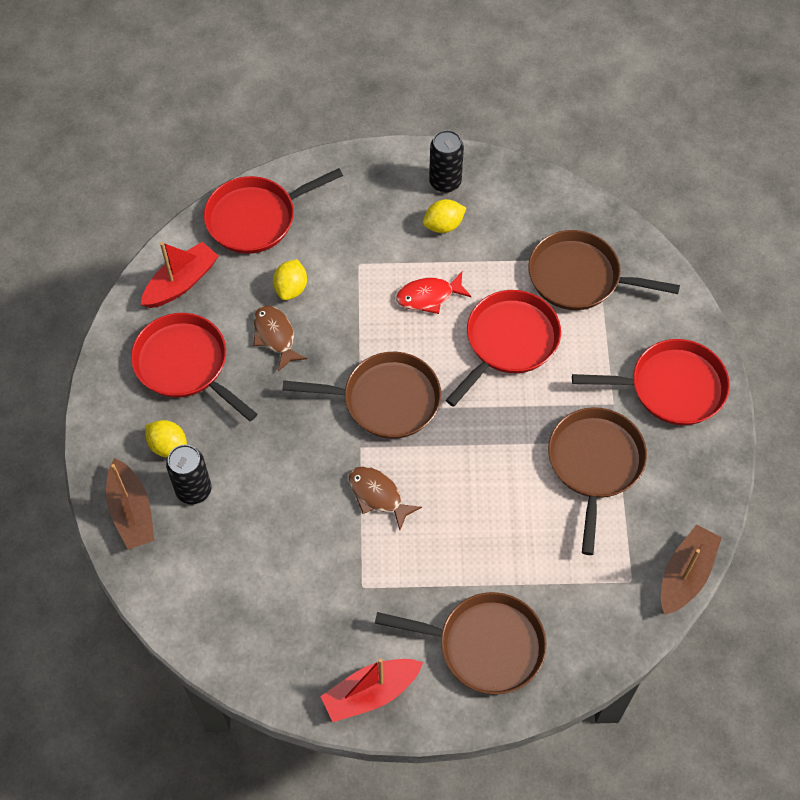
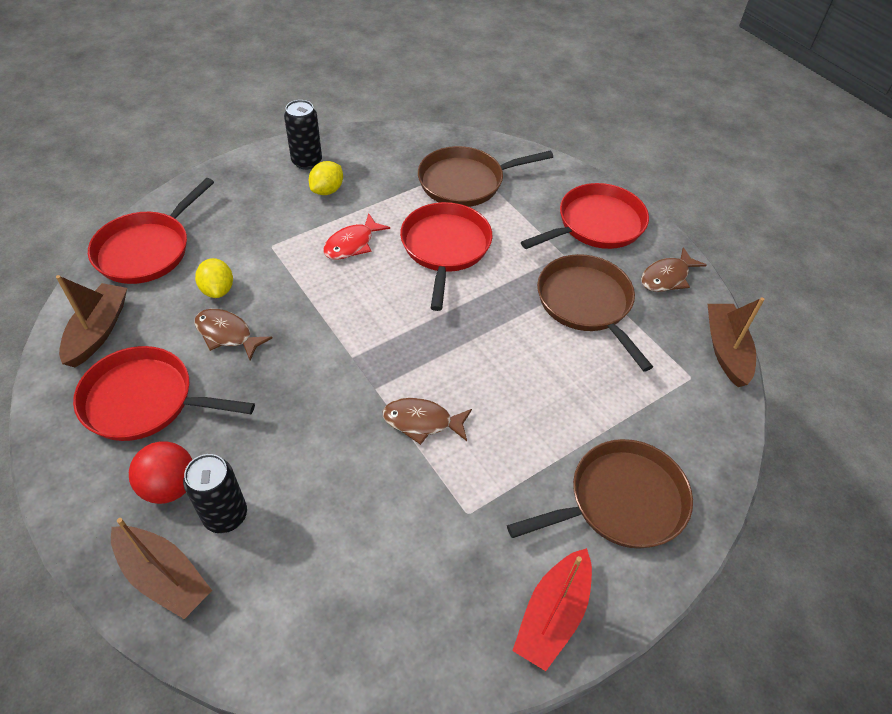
camera: 35 degrees left, 10 degrees down
(168, 446) = (170, 486): yellow lemon -> red ball
(181, 282) = (98, 331): red boat -> brown boat
(386, 400) = (371, 338): brown pan -> none
(693, 477) = (667, 277): none -> brown fish

